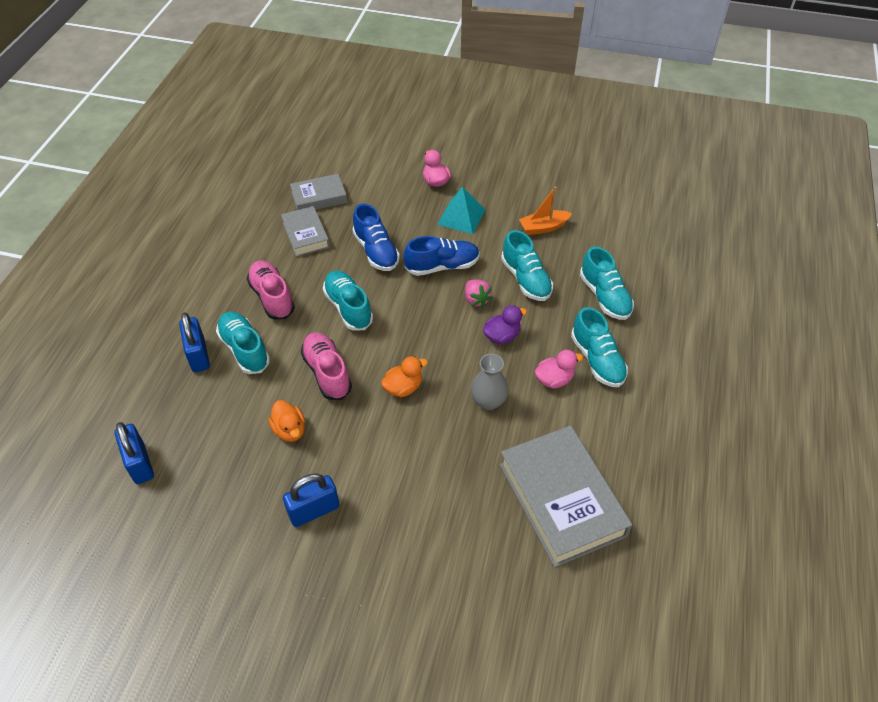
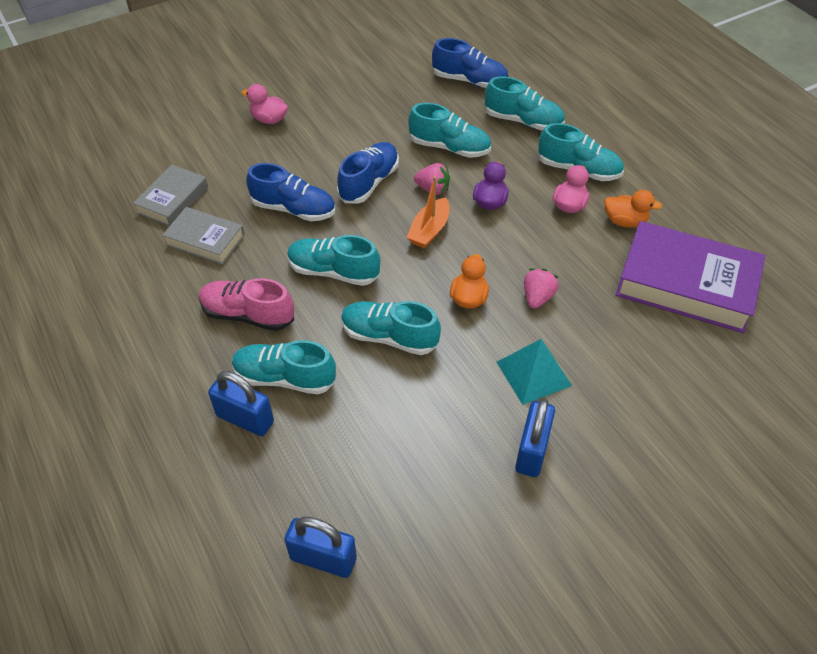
camera: 45 degrees left, 0 degrees up
(290, 430) = (422, 408): orange duck -> orange duck (625, 221)
(327, 372) = (389, 337): pink shoe -> turquoise shoe
(446, 422) = (537, 297): none -> pink strawberry
(461, 217) = (331, 134): turquoise pyramid -> turquoise pyramid (534, 373)
(488, 401) = (545, 257): grey vase -> none
(543, 227) = (410, 100): orange boat -> orange boat (429, 230)
(562, 499) = (686, 284): grey book -> purple book
(605, 241) = (469, 81): none -> blue shoe

